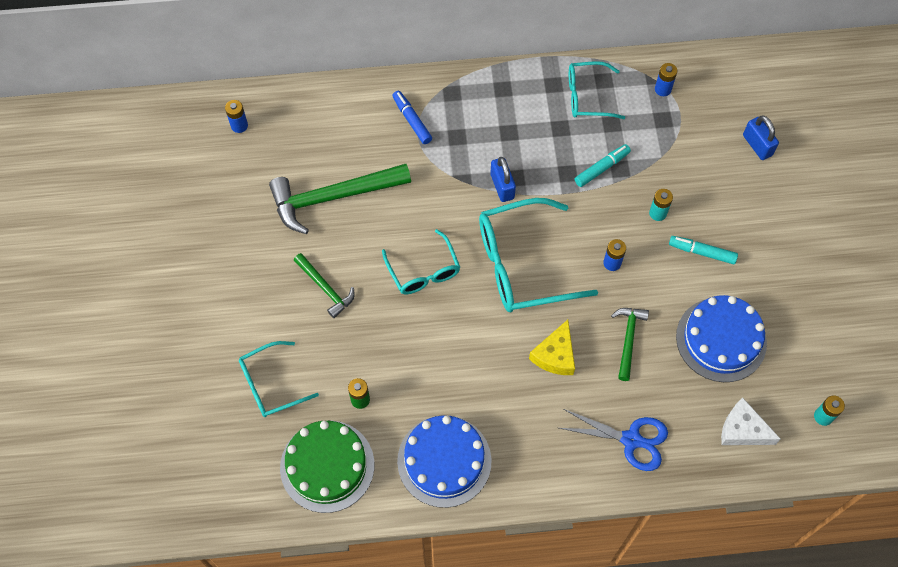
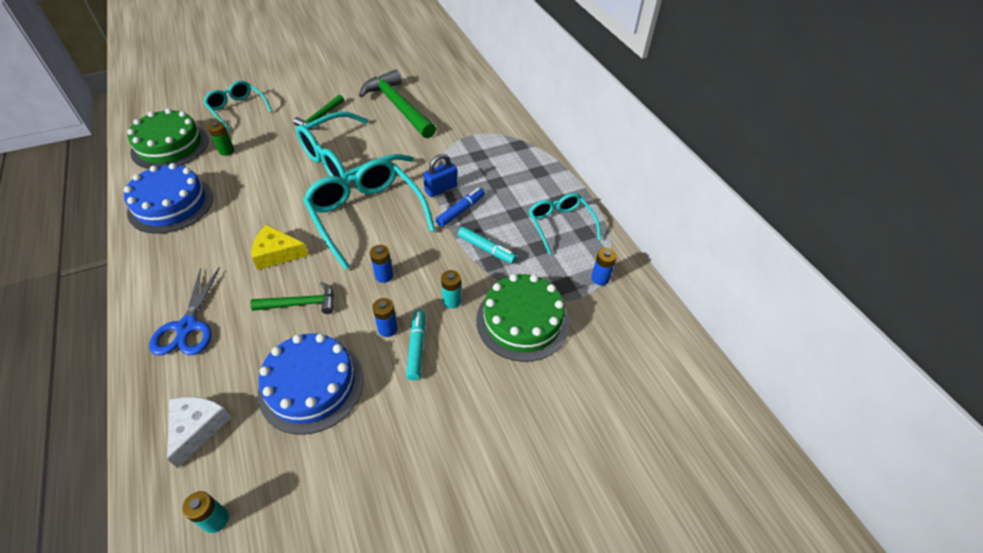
camera: 70 degrees right, 15 degrees down
(239, 125) = (441, 59): blue battery -> blue battery (388, 329)
(412, 120) = (482, 129): blue marker -> blue marker (461, 211)
(423, 271) = (346, 161): turquoise glasses -> turquoise glasses, size x1.69
(694, 164) = (522, 321): none -> green cake
(757, 145) = (574, 376): blue padlock -> none

